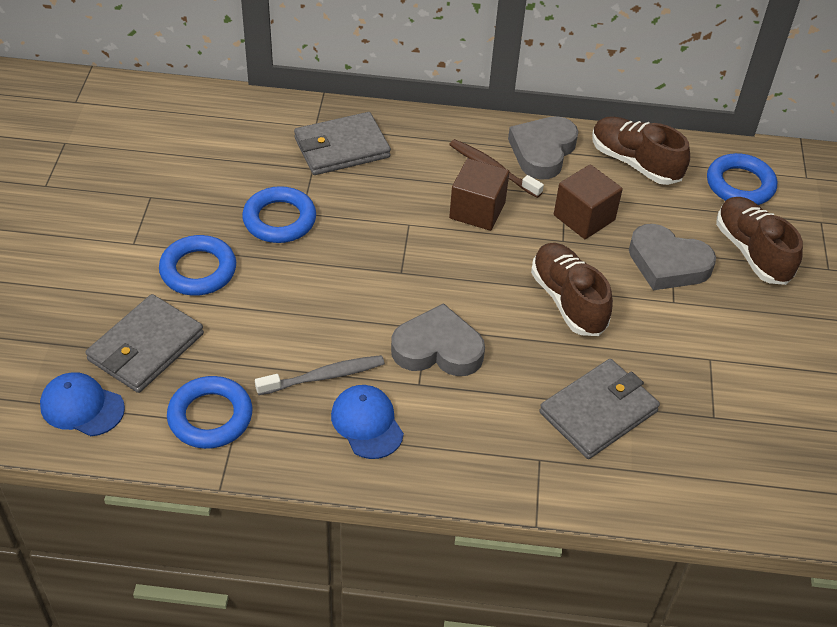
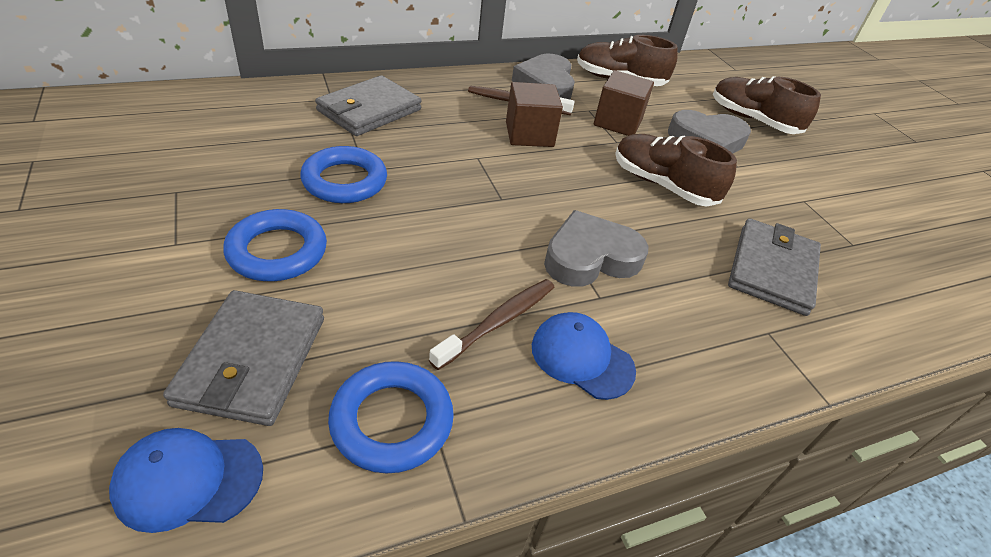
camera: 30 degrees left, 5 degrees down
(324, 376) = (498, 322): grey toothbrush -> brown toothbrush
(740, 185) = (701, 81): blue ring -> none

